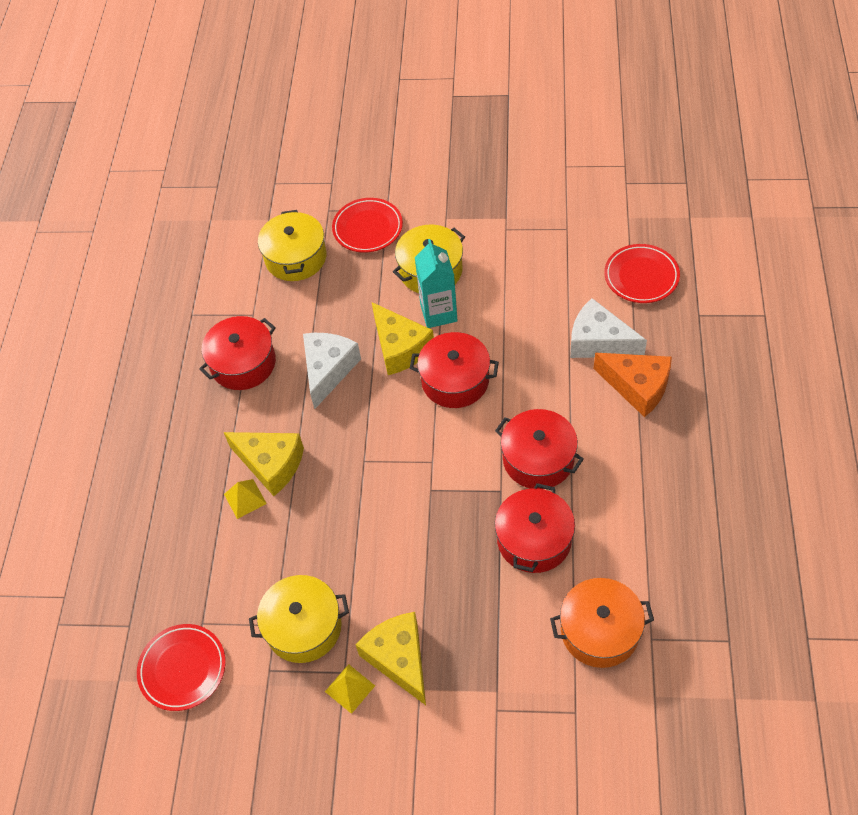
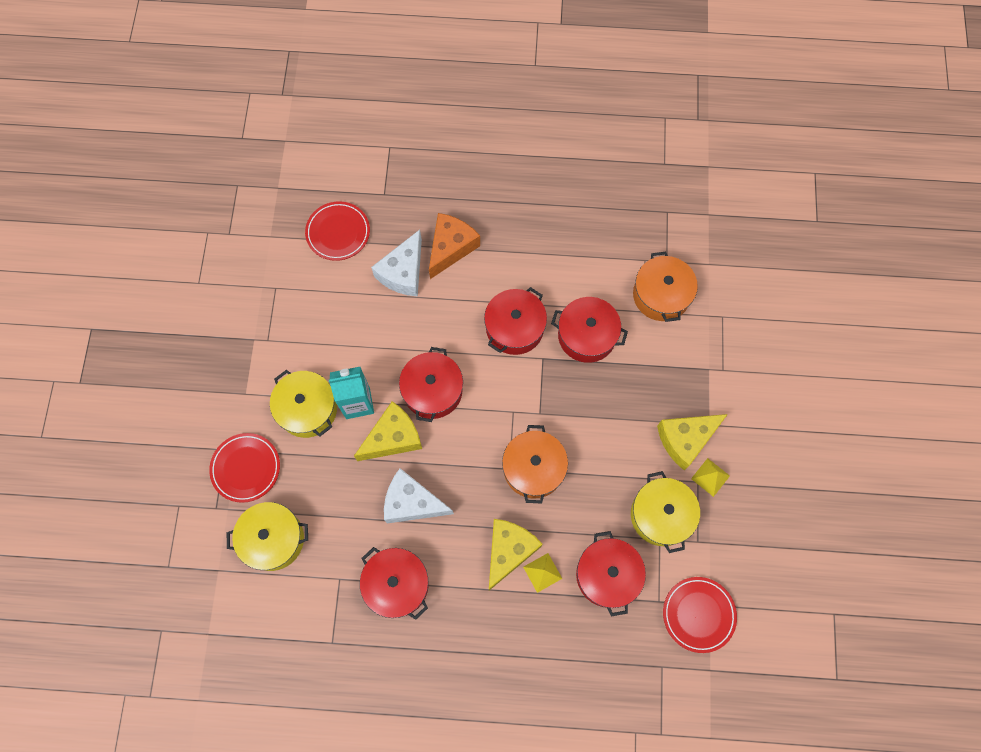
camera: 95 degrees left, 15 degrees up
(237, 566) = (607, 575): none -> red pot
(364, 485) = (533, 468): none -> orange pot

